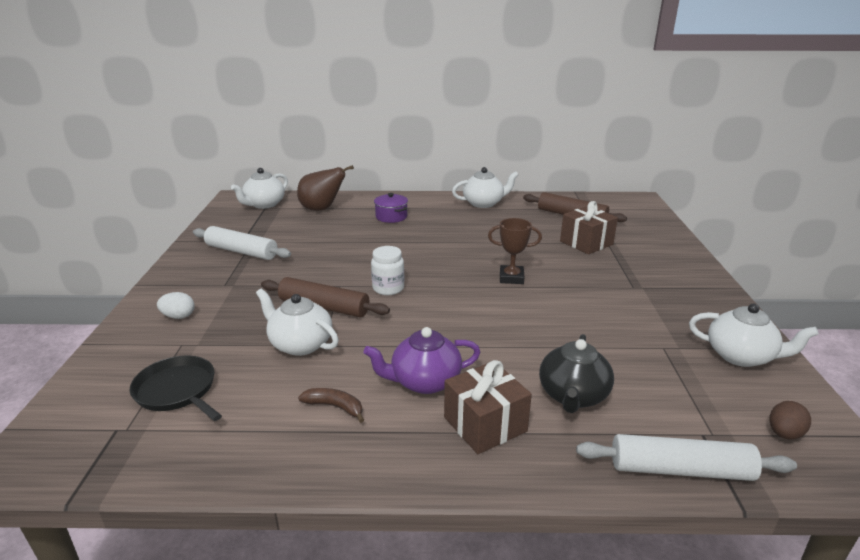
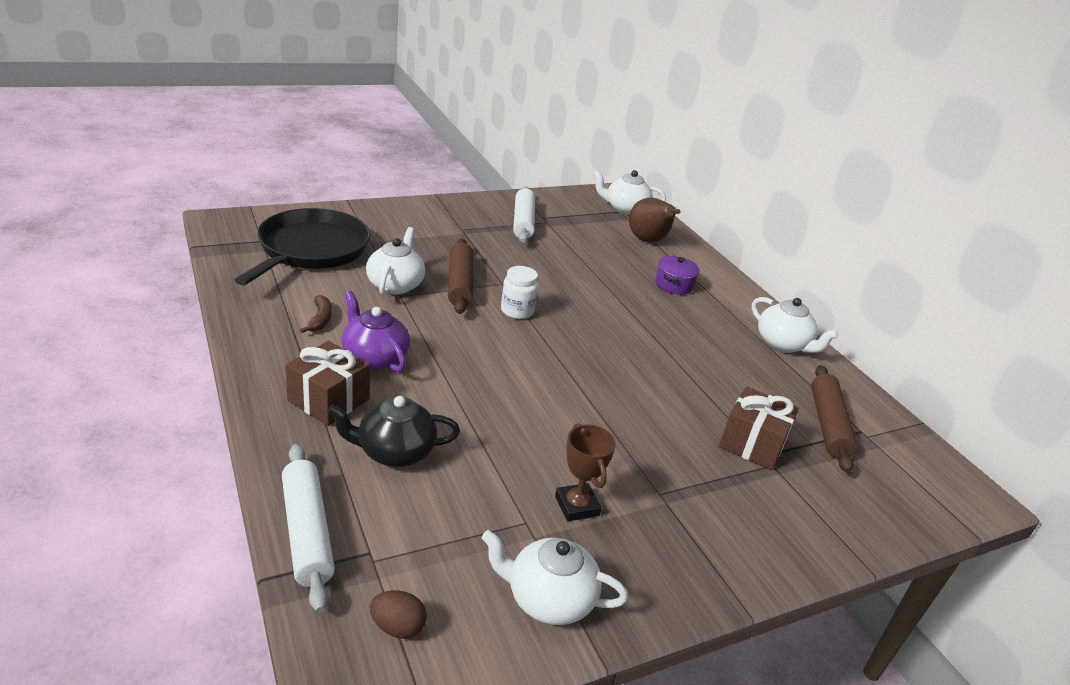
camera: 60 degrees right, 5 degrees up
(177, 391) = (310, 250): black pan -> black pan, size x1.77
(178, 316) = (402, 223): white egg -> none
(511, 278) = (602, 388): brown trophy -> brown trophy (576, 506)
(741, 356) = (548, 599): white teapot -> white teapot turned 105 degrees clockwise

